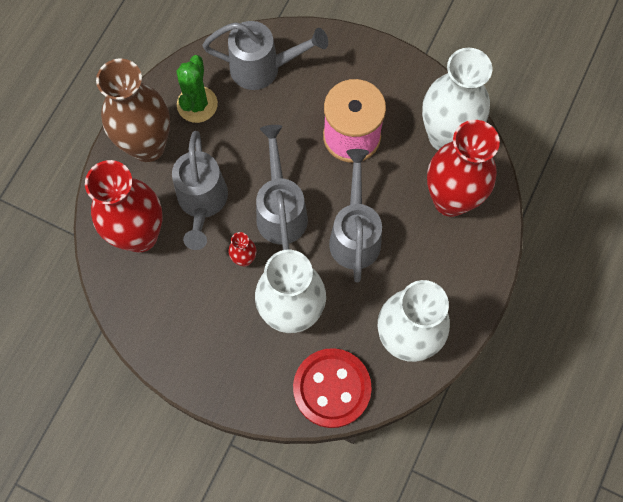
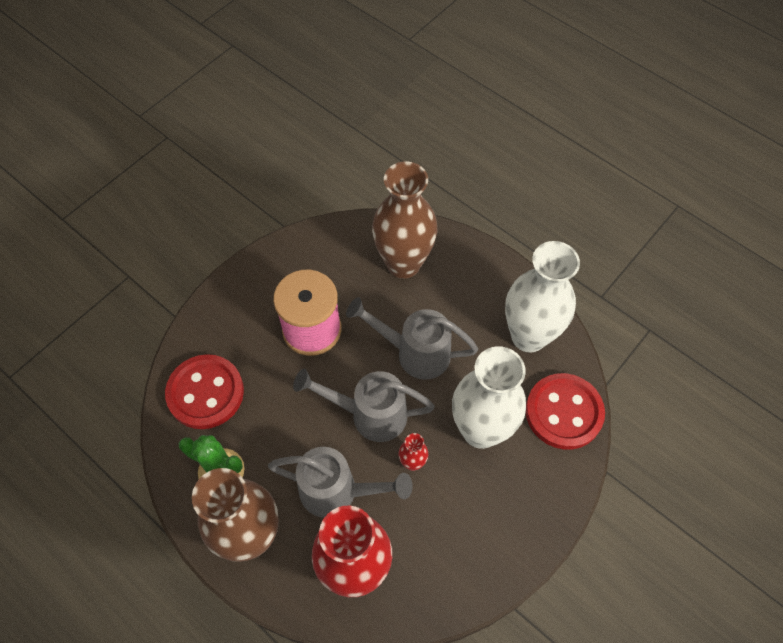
camera: 75 degrees left, 10 degrees down
(263, 68) = (205, 393): grey watering can -> red button
(445, 136) = (339, 251): white vase -> none
(450, 200) = (403, 264): red vase -> brown vase

